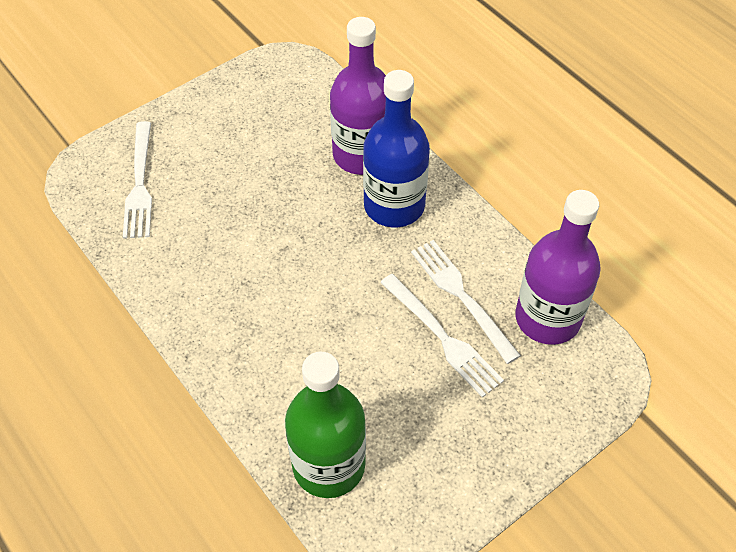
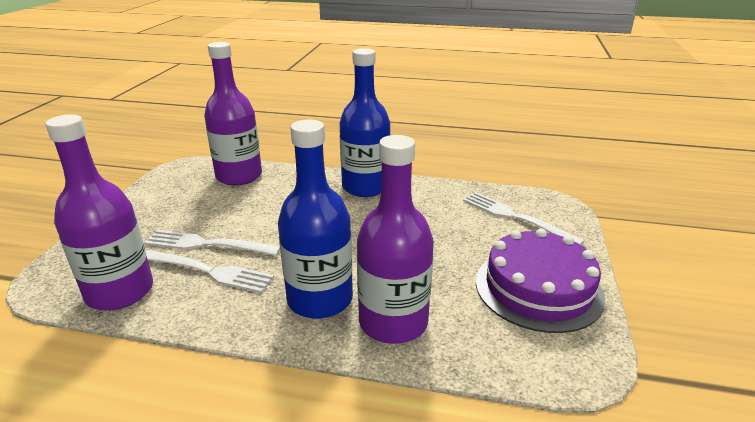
camera: 140 degrees right, 25 degrees down
(211, 328) = (365, 187): none -> blue bottle
(233, 115) = (538, 288): none -> purple cake
(329, 465) = (239, 176): green bottle -> purple bottle

